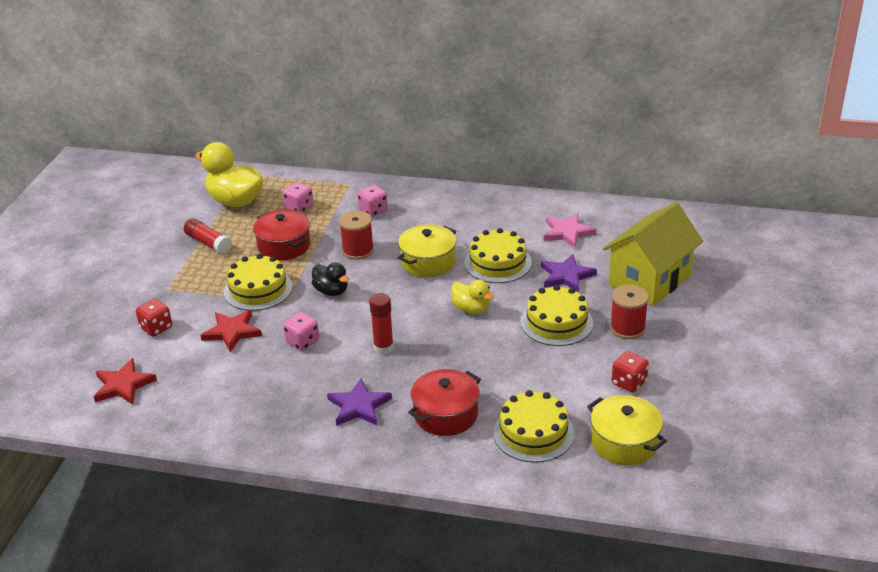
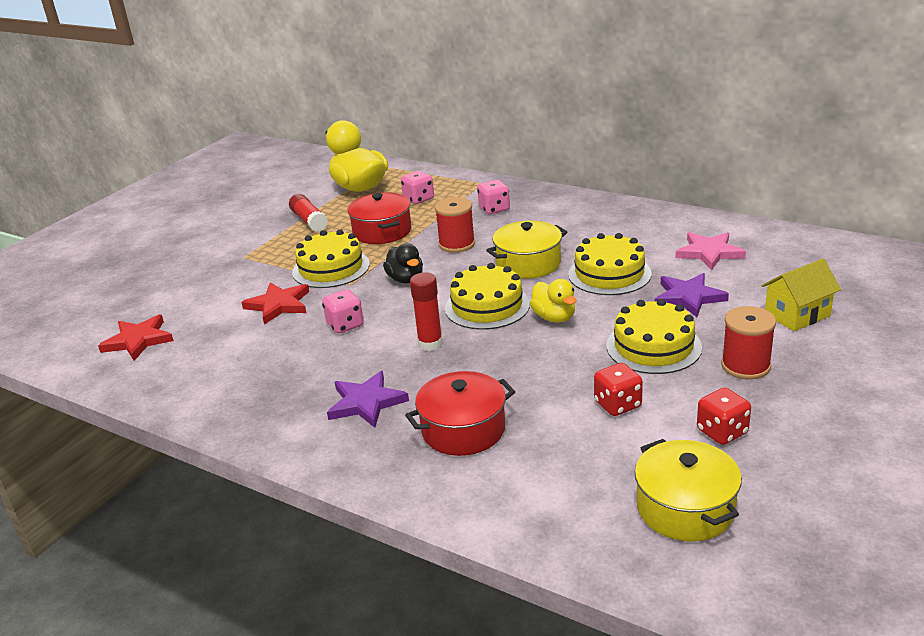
camera: 20 degrees right, 5 degrees down
(156, 328) = (207, 291): red dice -> red dice (617, 405)
(533, 433) = (564, 472): yellow cake -> yellow cake (487, 306)
(649, 280) = (797, 315): yellow house -> yellow house, size x0.56

